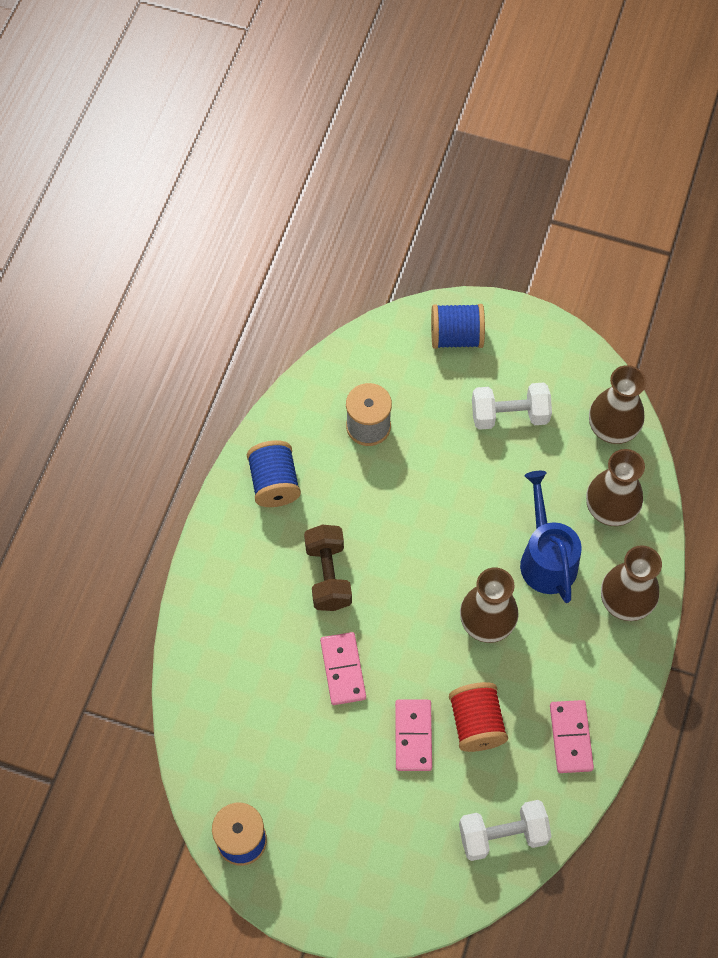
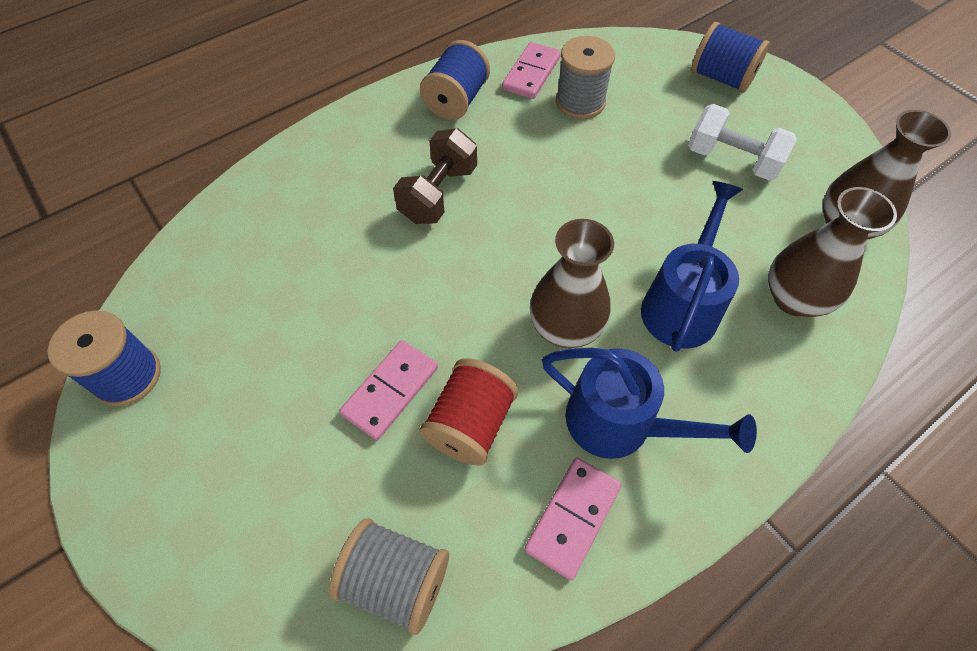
camera: 35 degrees right, 5 degrees down
(343, 669) = (378, 281): pink domino -> pink domino (531, 73)
(502, 835) = (396, 580): white dumbbell -> grey spool
(560, 664) = (620, 423): none -> blue watering can
(625, 601) = (751, 404): brown vase -> none

